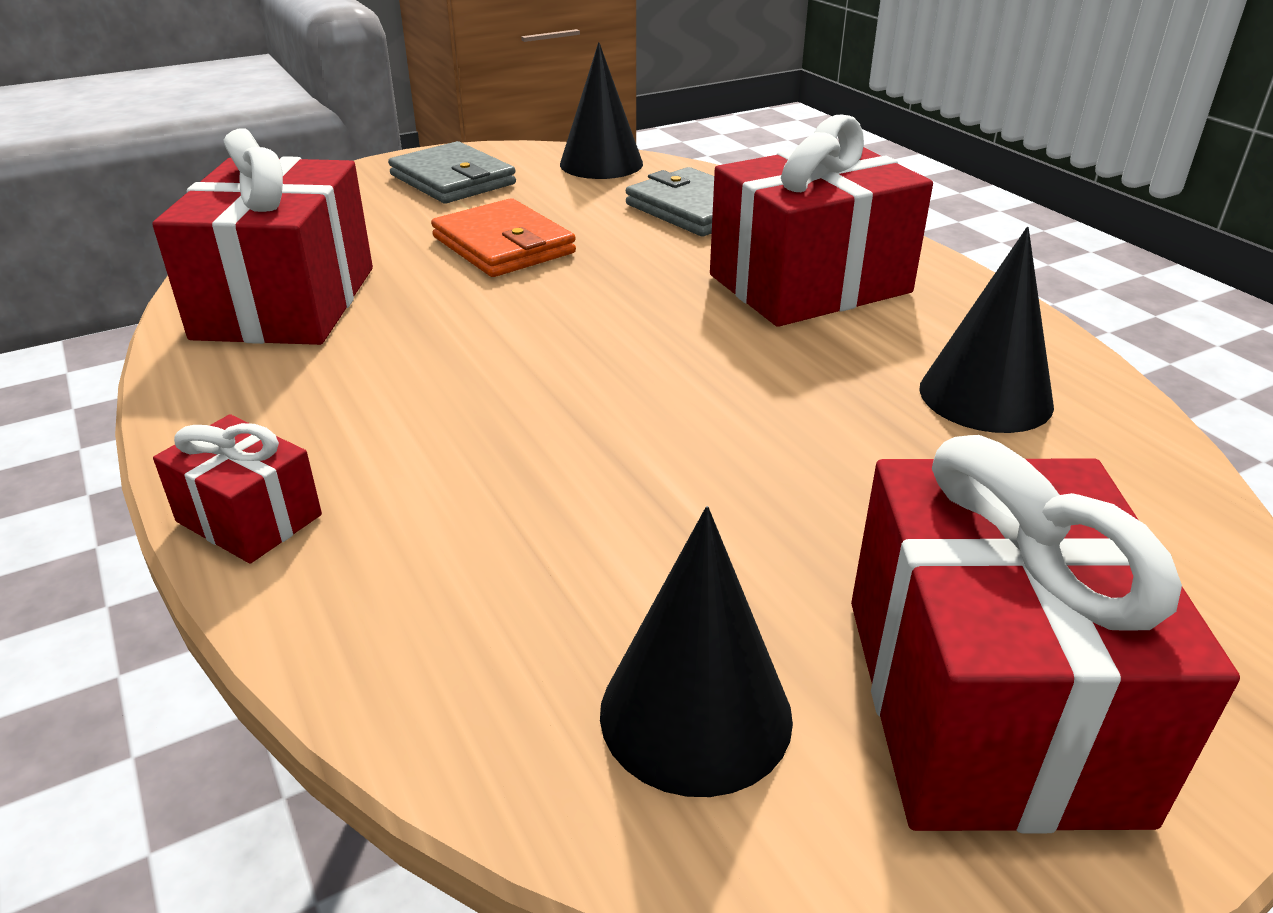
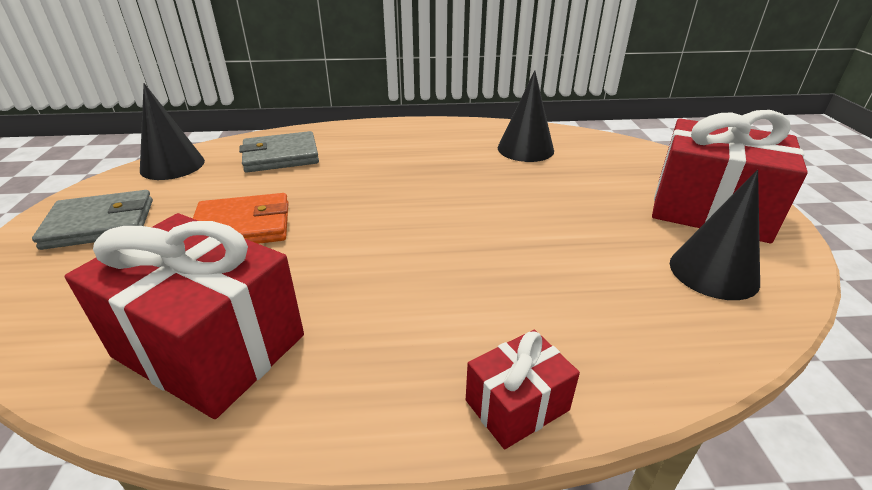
camera: 65 degrees left, 0 degrees up
(809, 284) = (400, 153): red gift -> none

